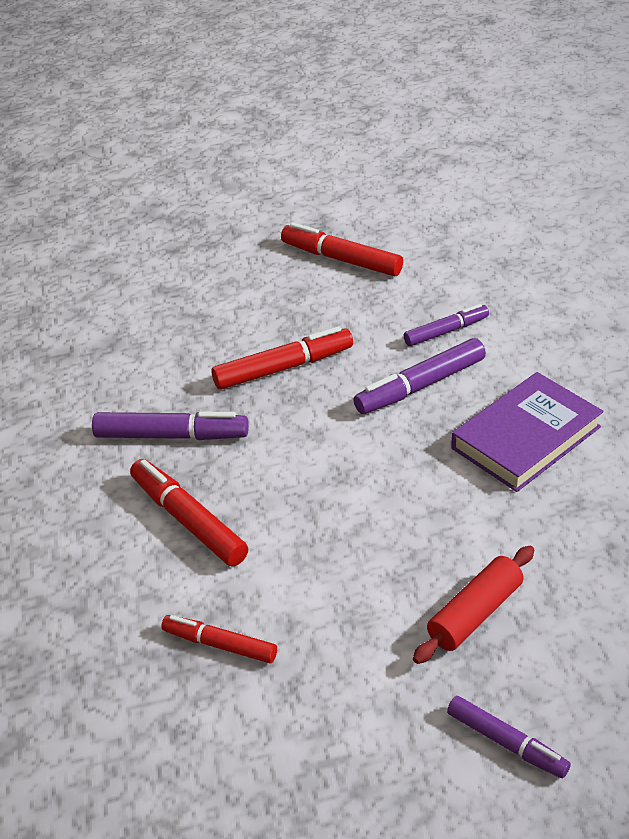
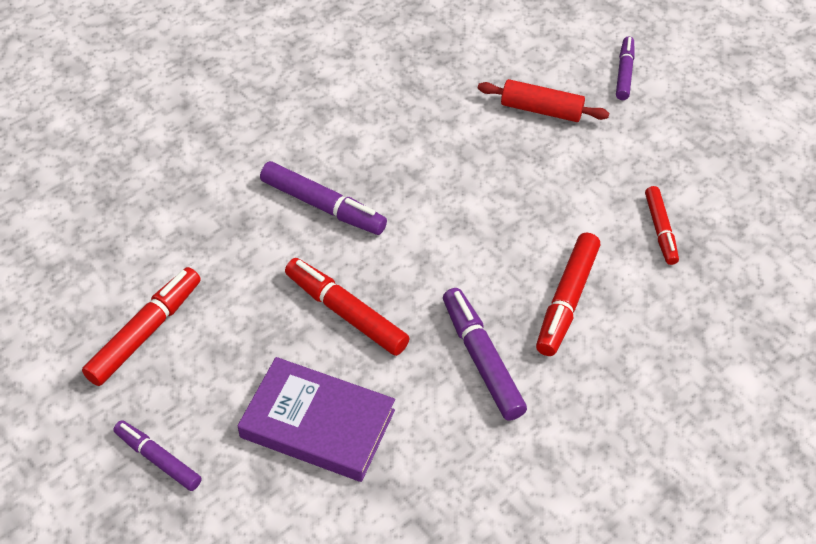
camera: 120 degrees left, 10 degrees up
(342, 259) = (145, 333): red marker -> red marker turned 150 degrees counterclockwise
(445, 331) = (237, 211): purple marker -> purple marker (158, 459)
(526, 437) = (353, 126): purple book -> purple book (317, 424)

